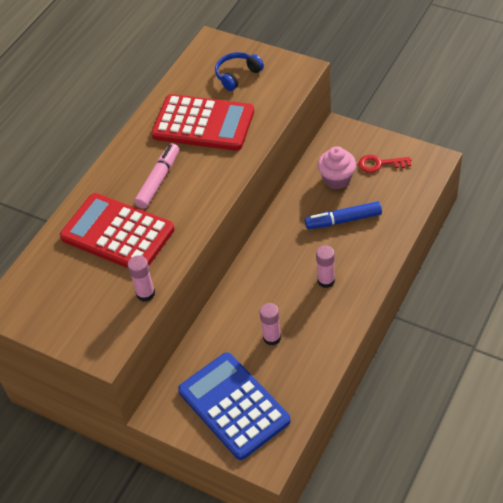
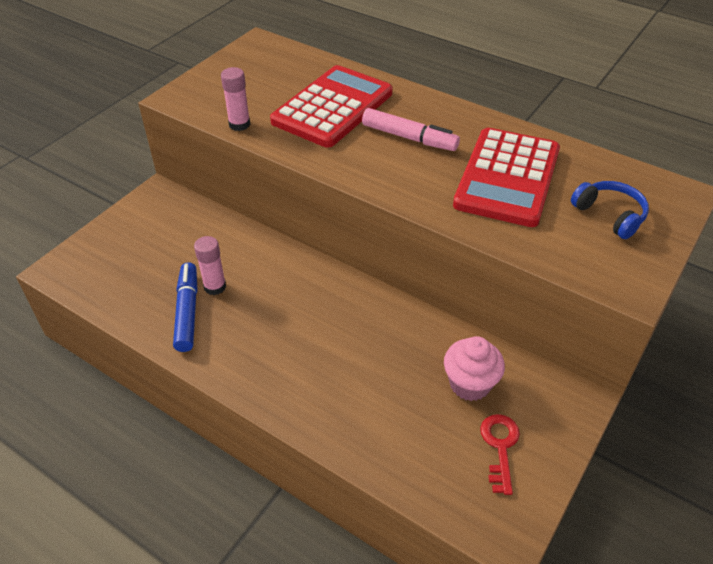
camera: 90 degrees right, 5 degrees down
(233, 406) = (138, 248): blue calculator -> none
(326, 281) = (284, 349): pink glue stick -> none
(343, 220) = (388, 382): blue marker -> blue marker (187, 312)

